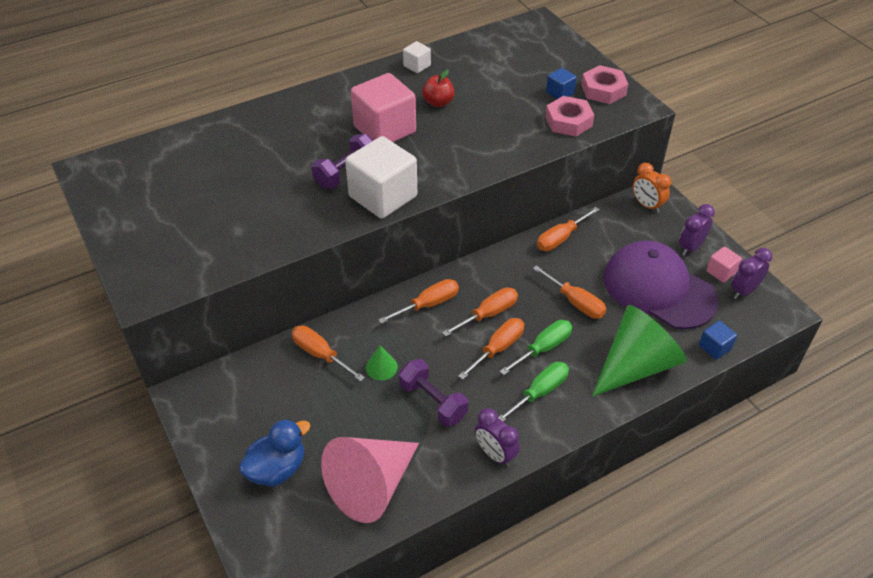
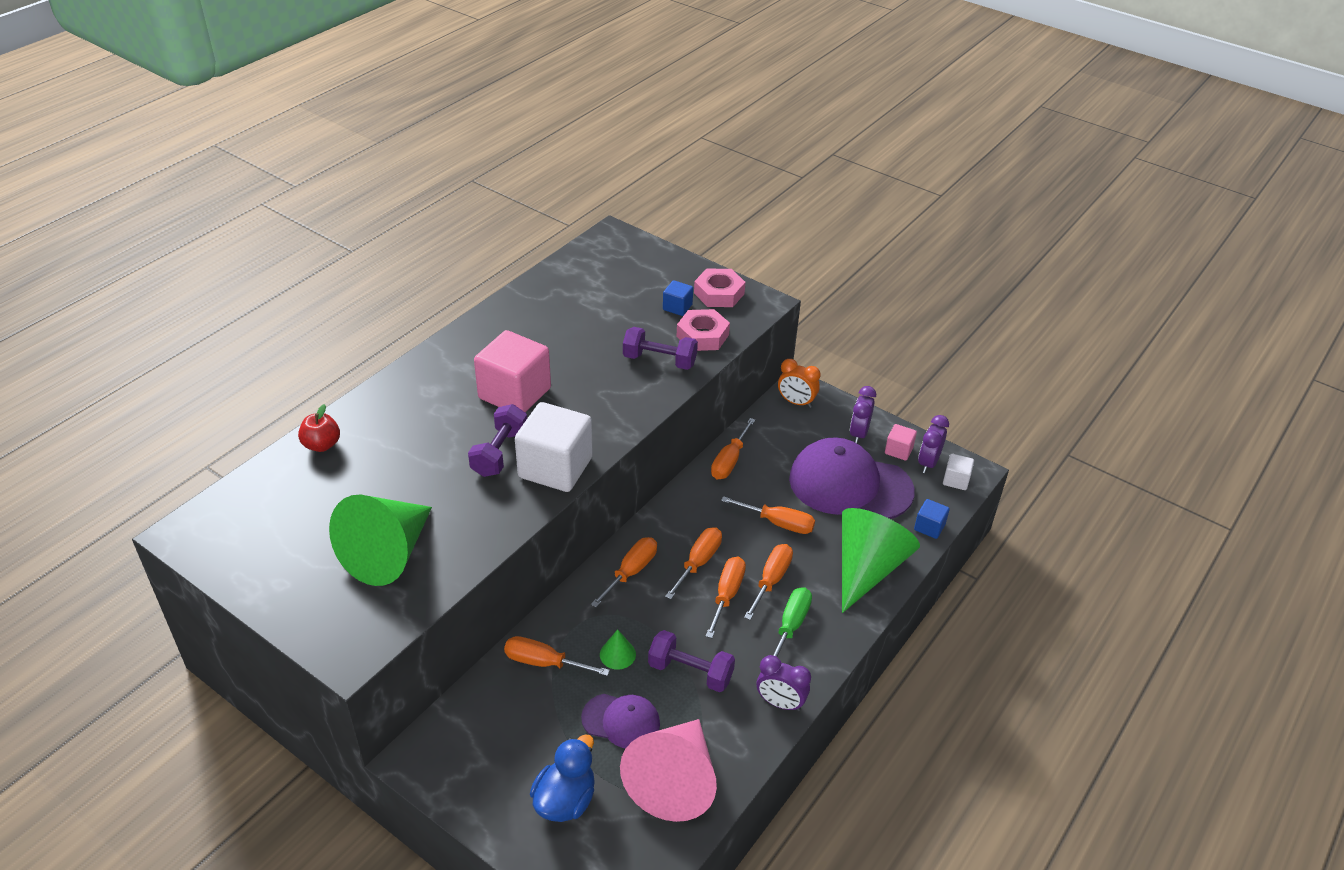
camera: 25 degrees left, 5 degrees down
(217, 226) = (388, 553): none -> green cone
(355, 422) = (621, 721): none -> purple cap
(417, 66) = (509, 313): white cube -> white cube (956, 480)
(438, 102) = (556, 349): red apple -> red apple (322, 445)
(519, 133) = (659, 360): none -> purple dumbbell
(543, 348) = (771, 580): green screwdriver -> orange screwdriver

